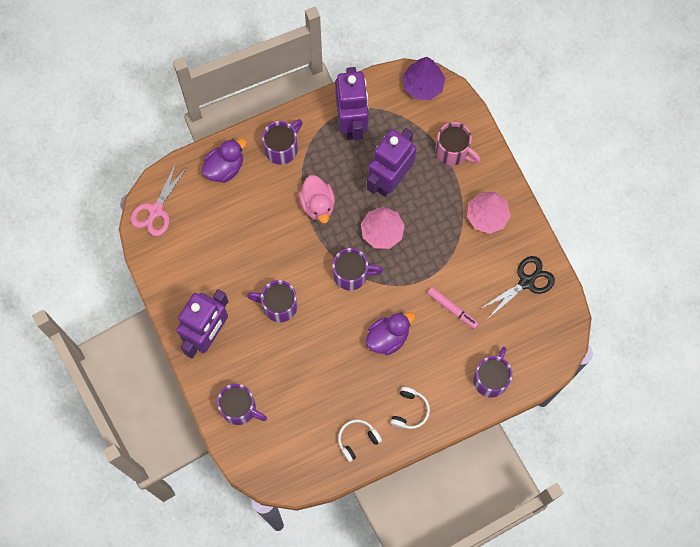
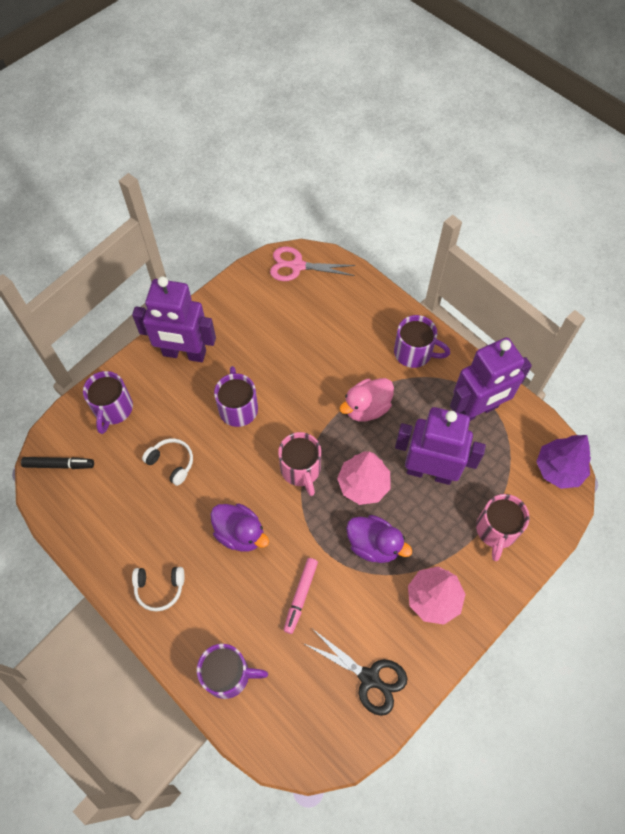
camera: 70 degrees right, 10 degrees down
(225, 168) = (368, 309): purple duck -> purple duck (374, 545)
(275, 465) = (59, 465): none -> black marker
(352, 274) = (301, 469): purple mug -> pink mug
(357, 440) = (109, 541): white headphones -> white headphones (172, 463)

